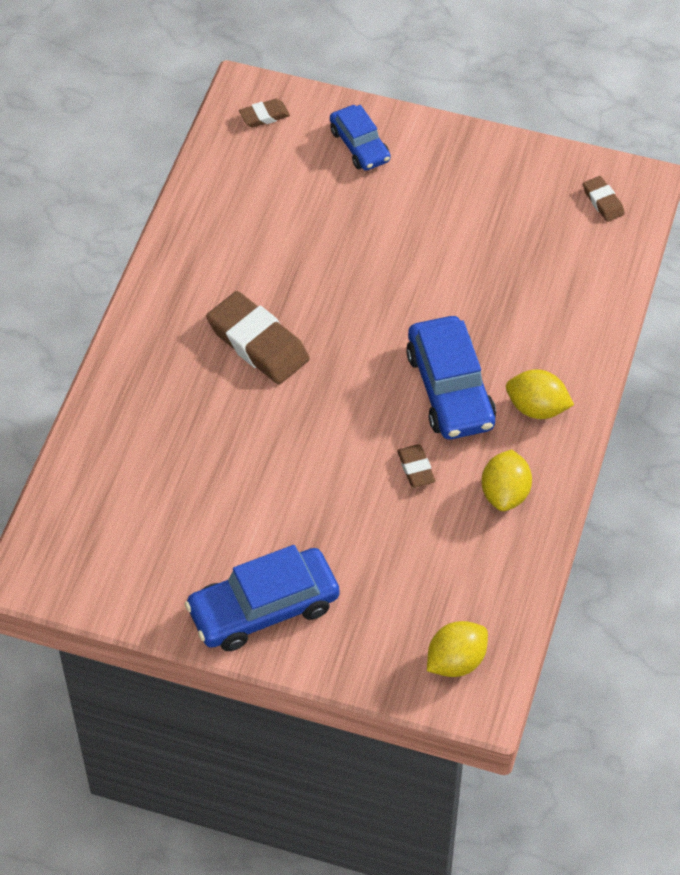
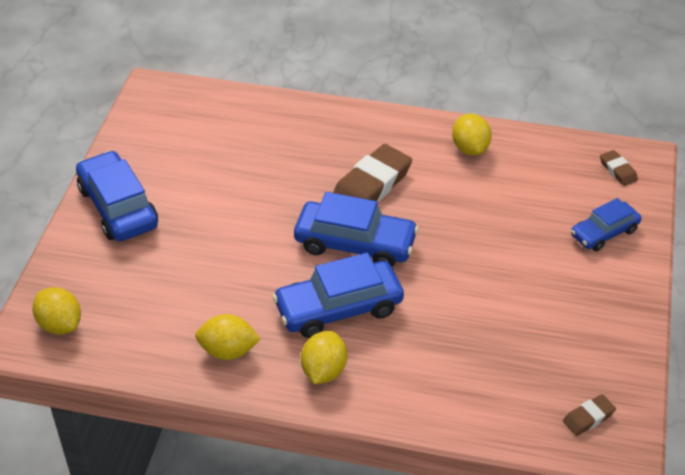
camera: 85 degrees right, 10 degrees down
(207, 242) = (470, 148): none -> yellow lemon
(353, 367) = (355, 244): none -> blue car
(416, 468) = (252, 289): brown eraser -> none

